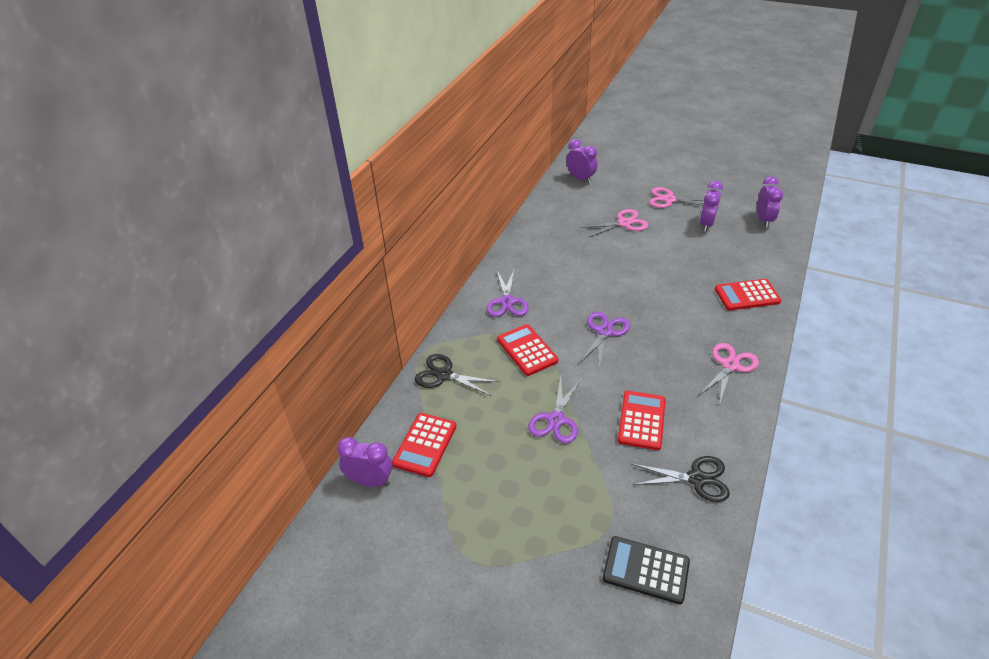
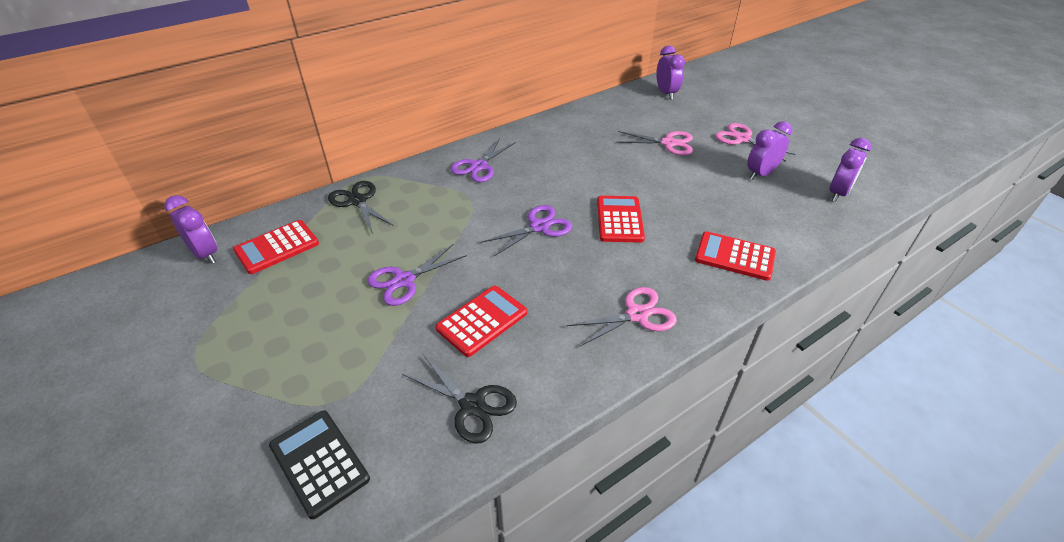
camera: 30 degrees right, 0 degrees up
(527, 350) = (449, 212): red calculator -> red calculator (619, 219)

